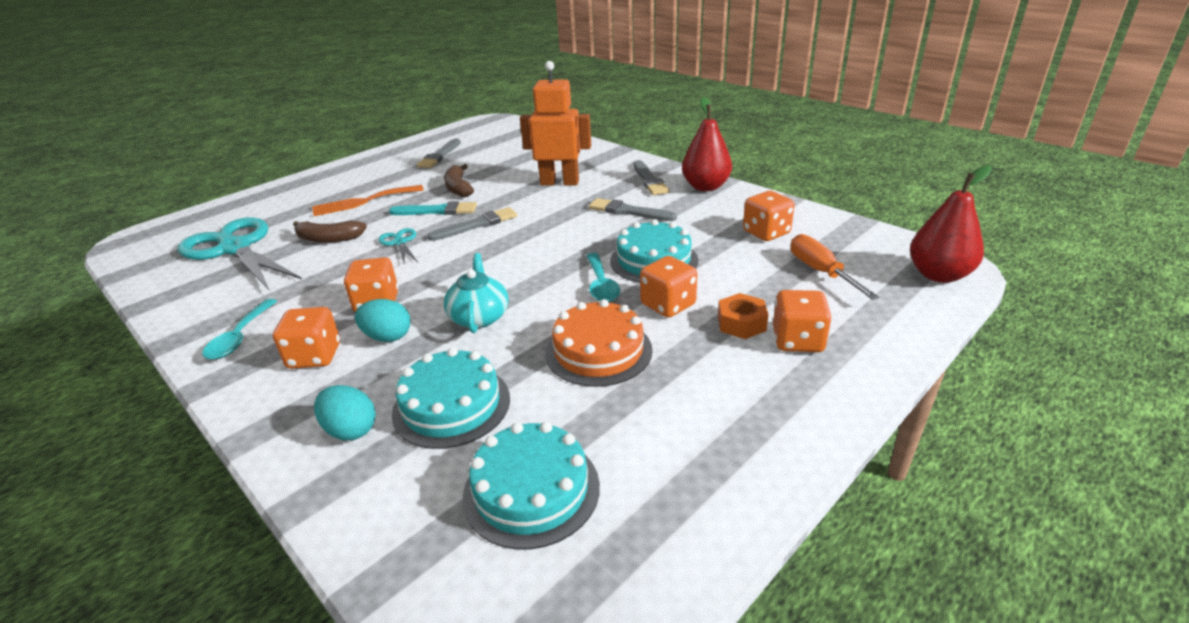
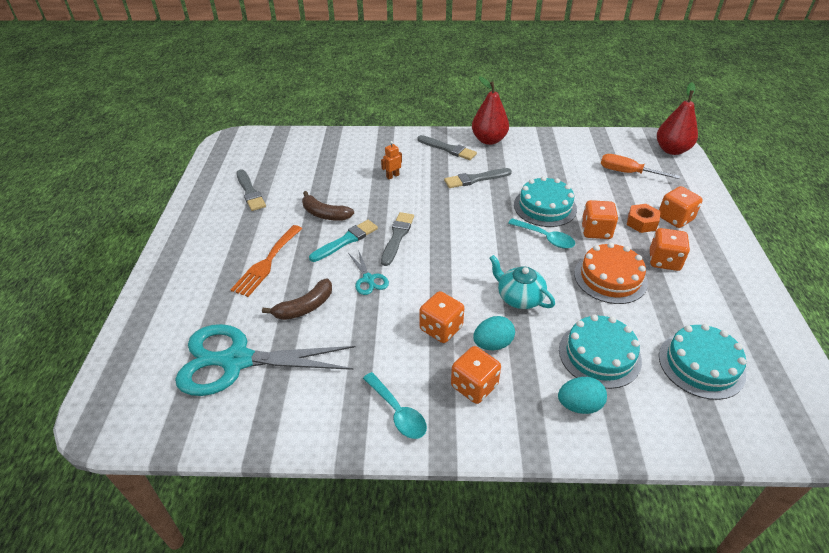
camera: 45 degrees left, 10 degrees up
(400, 242) = (368, 279): turquoise scissors -> turquoise scissors turned 135 degrees counterclockwise
(559, 182) = (392, 176): orange robot -> orange robot, size x0.41
(766, 232) = (569, 159): orange dice -> orange dice (664, 261)

